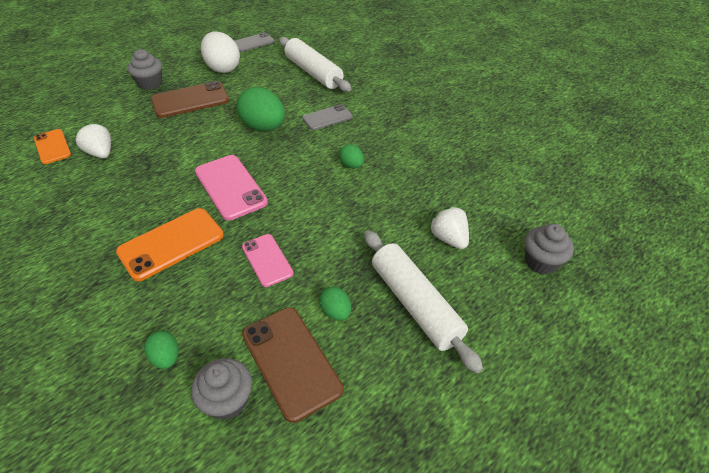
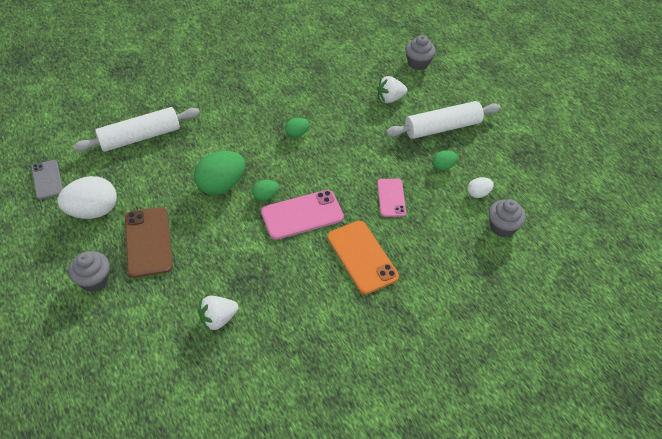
camera: 80 degrees left, 5 degrees up
(52, 147) = (190, 367): orange phone -> none
(166, 357) = (468, 259): green egg -> green egg (265, 196)
(267, 260) = (391, 197): pink phone -> pink phone turned 75 degrees counterclockwise
(291, 361) = (478, 193): brown phone -> white egg
(327, 118) = (224, 138): grey phone -> none

